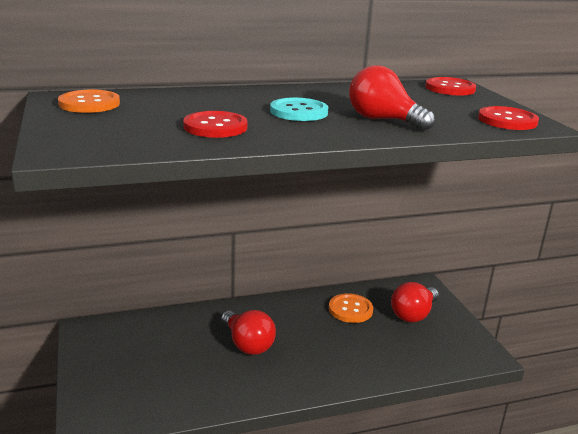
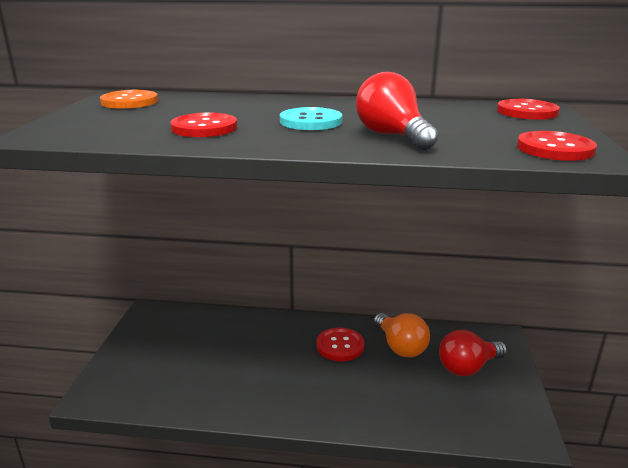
camera: 25 degrees right, 0 degrees up
(247, 344) = (274, 358): red light bulb -> none
(299, 320) = (340, 346): none -> red button
(350, 309) = (400, 347): orange button -> orange light bulb

